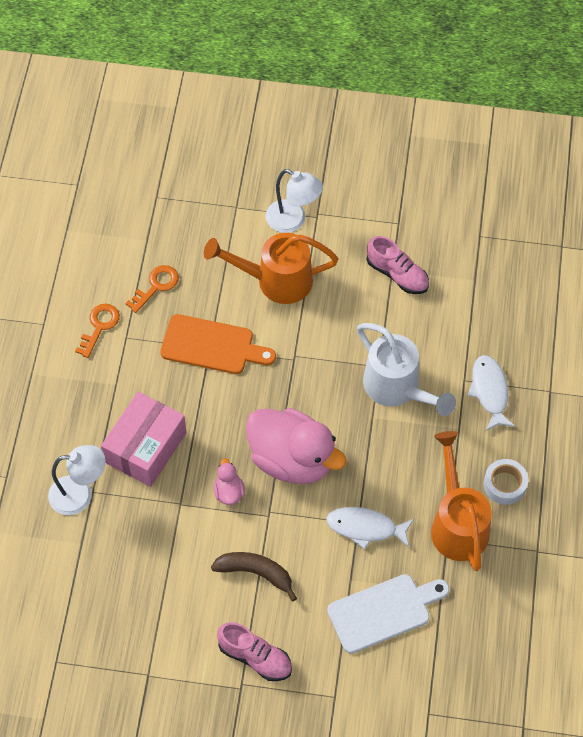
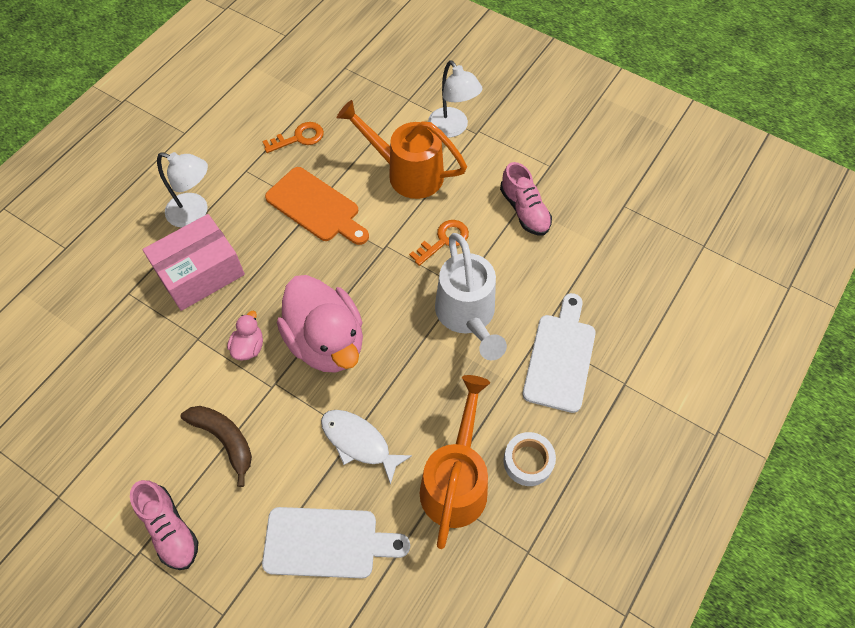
camera: 25 degrees right, 0 degrees up
(80, 494) = (115, 291): white lamp -> white lamp (195, 213)
(99, 326) = (229, 152): orange key -> orange key (444, 240)
(489, 391) = (560, 357): white fish -> white cutting board

